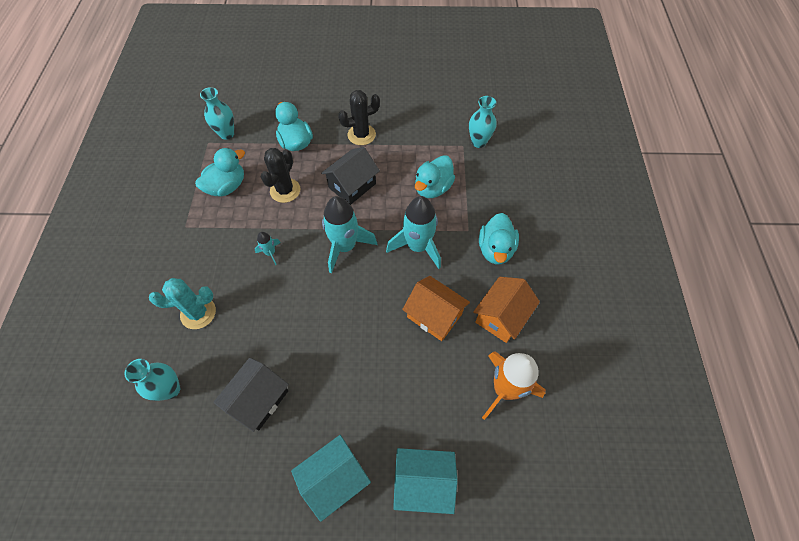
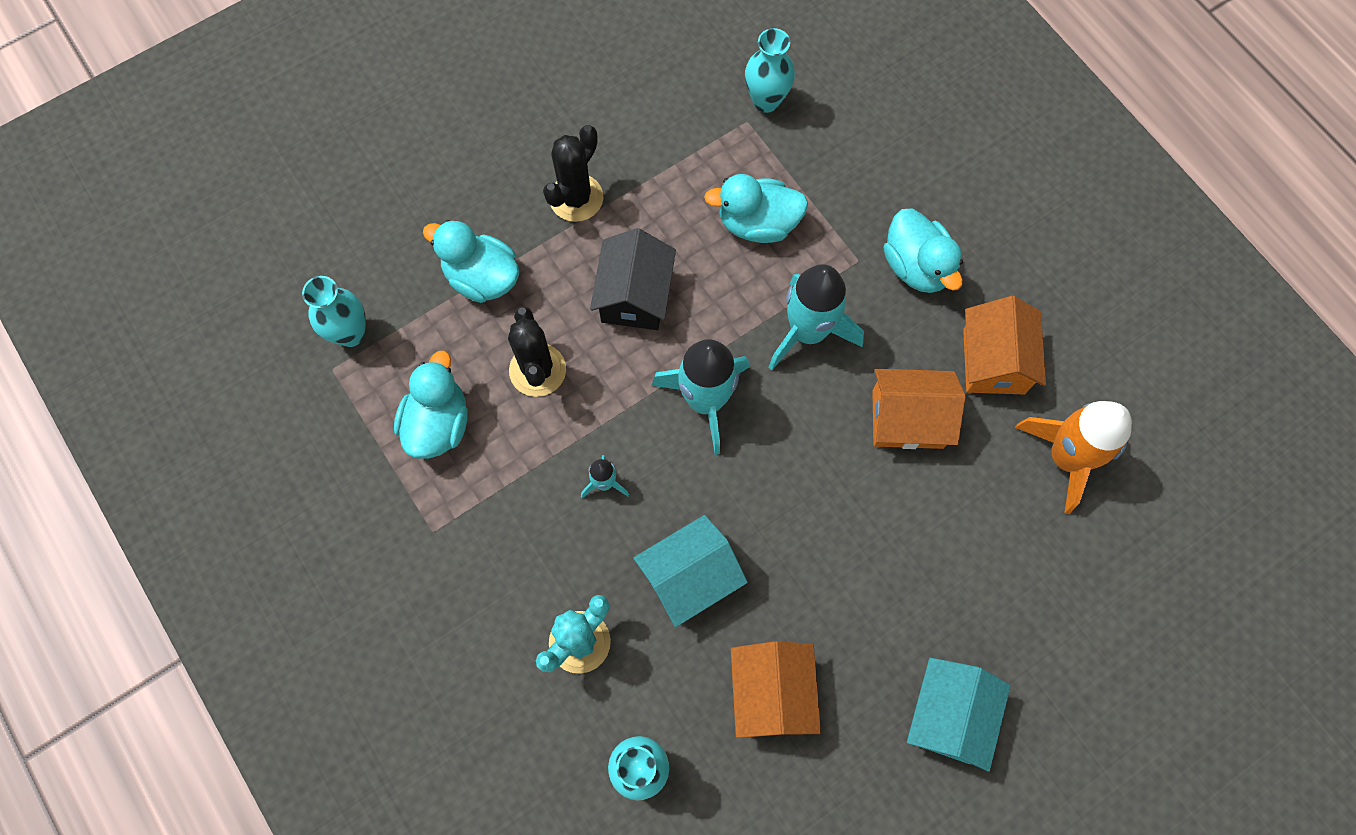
camera: 35 degrees left, 10 degrees up
(259, 399) = (771, 693): black house -> orange house
(423, 482) = (1054, 641): turquoise house -> turquoise house (689, 577)
(432, 188) = (757, 223): turquoise duck -> turquoise duck turned 90 degrees clockwise

